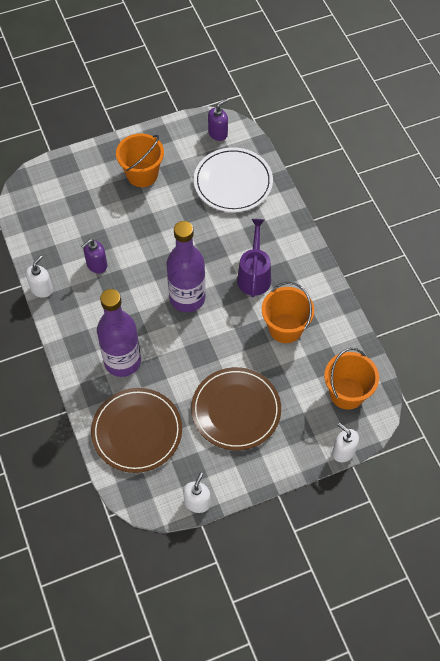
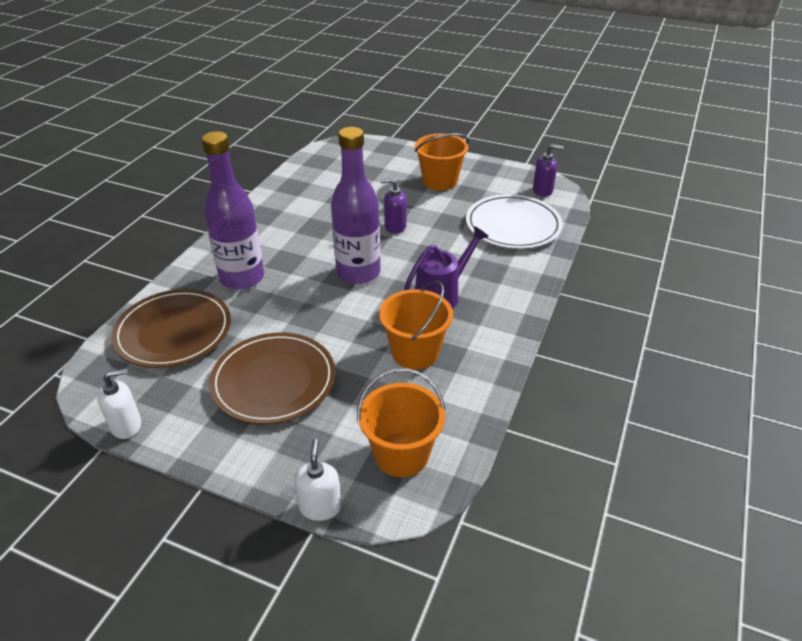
camera: 45 degrees right, 20 degrees down
(41, 289) = (261, 200): white soap dispenser -> none
(96, 265) = (321, 210): purple soap dispenser -> purple soap dispenser (395, 226)

